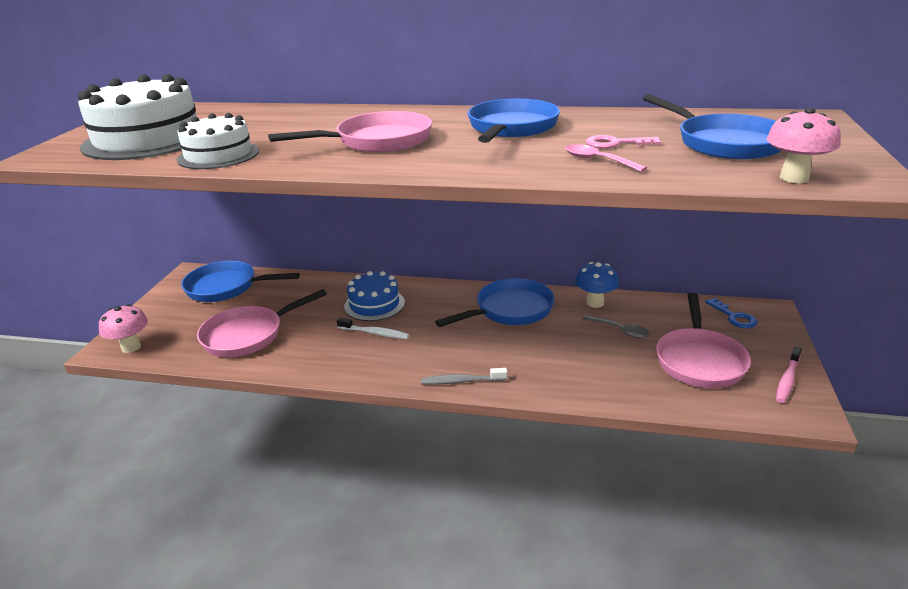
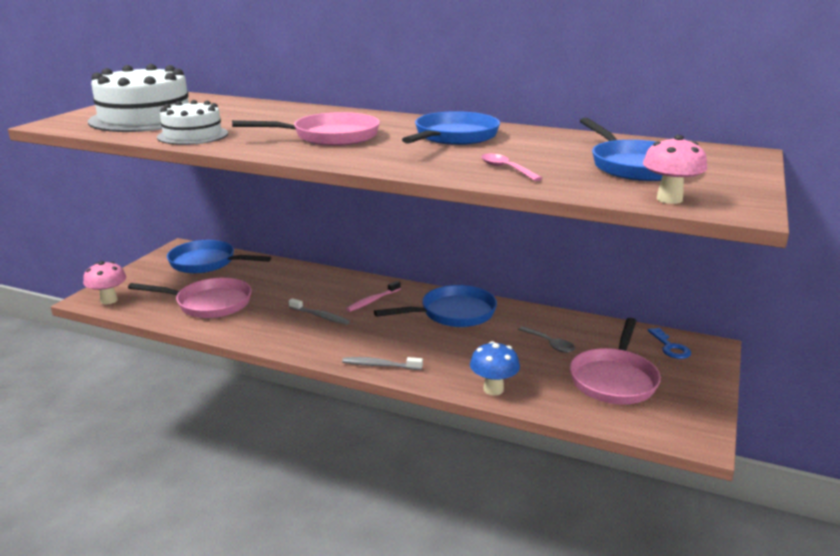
camera: 10 degrees right, 5 degrees down
(248, 335) = (209, 304): pink pan -> pink pan turned 150 degrees counterclockwise
(374, 304) = (330, 293): blue cake -> none
(375, 333) = (320, 316): white toothbrush -> grey toothbrush
(595, 303) = (538, 317): blue mushroom -> blue mushroom (493, 389)
(615, 143) = (535, 157): pink key -> none
(787, 380) = (693, 408): pink toothbrush -> pink toothbrush (372, 301)

